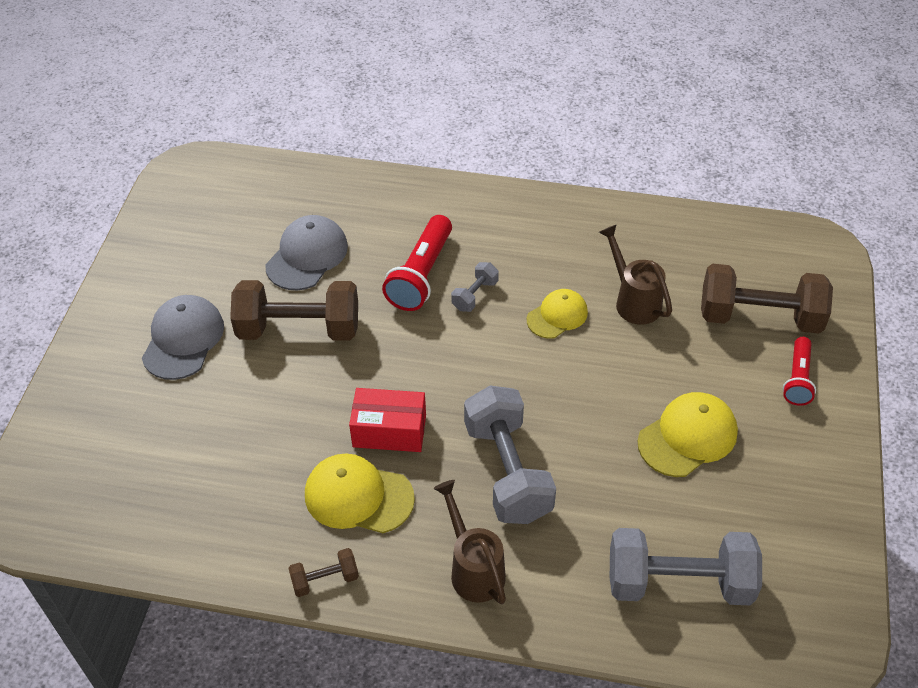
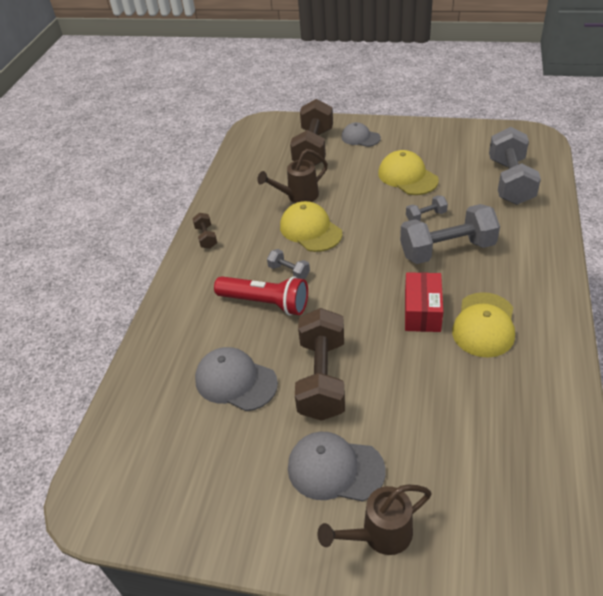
camera: 85 degrees left, 5 degrees down
(325, 579) = (559, 338): brown dumbbell -> brown dumbbell (206, 237)
(473, 568) = (526, 263): brown watering can -> brown watering can (379, 535)
(557, 316) = (310, 230): yellow cap -> yellow cap, size x1.50
(585, 452) = (426, 216): none -> grey dumbbell
(797, 379) = (360, 137): red flashlight -> grey cap

